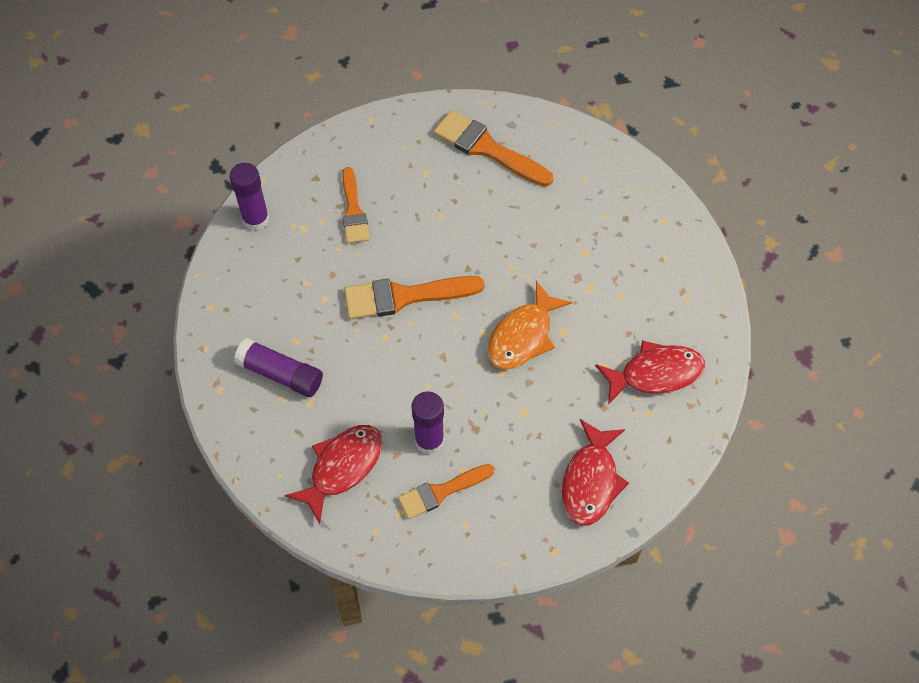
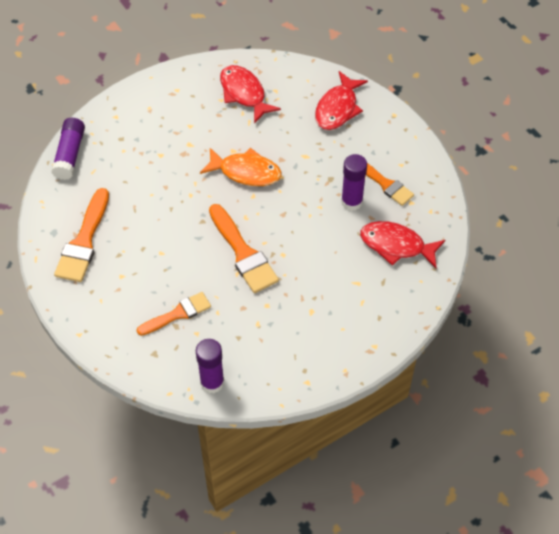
camera: 110 degrees left, 5 degrees down
(281, 374) = (343, 310): purple glue stick -> purple glue stick (70, 154)
(591, 481) = (338, 108): red fish -> red fish turned 120 degrees clockwise

